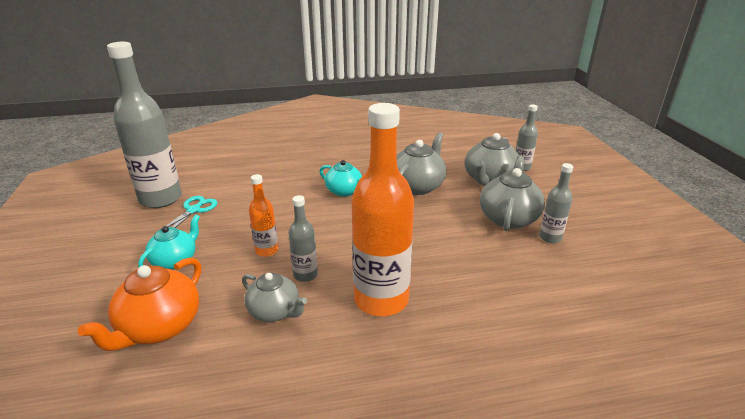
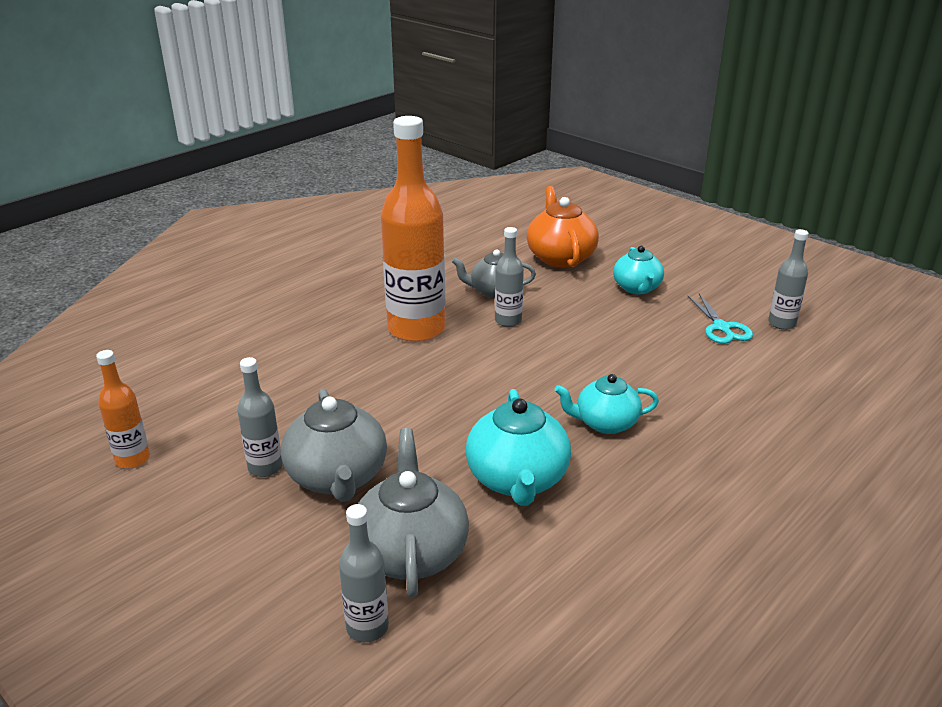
camera: 145 degrees right, 0 degrees up
(160, 199) = (782, 323): grey bottle -> grey bottle, size x0.48
(267, 250) = (576, 324): orange bottle -> orange bottle (132, 459)
(417, 186) = (517, 480): grey teapot -> turquoise teapot

